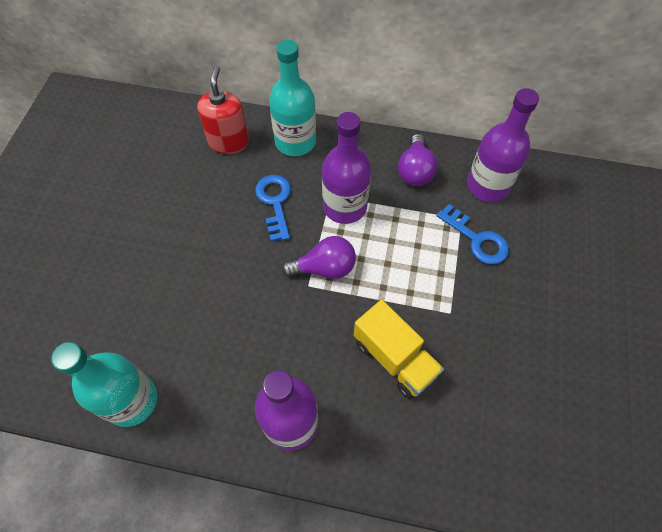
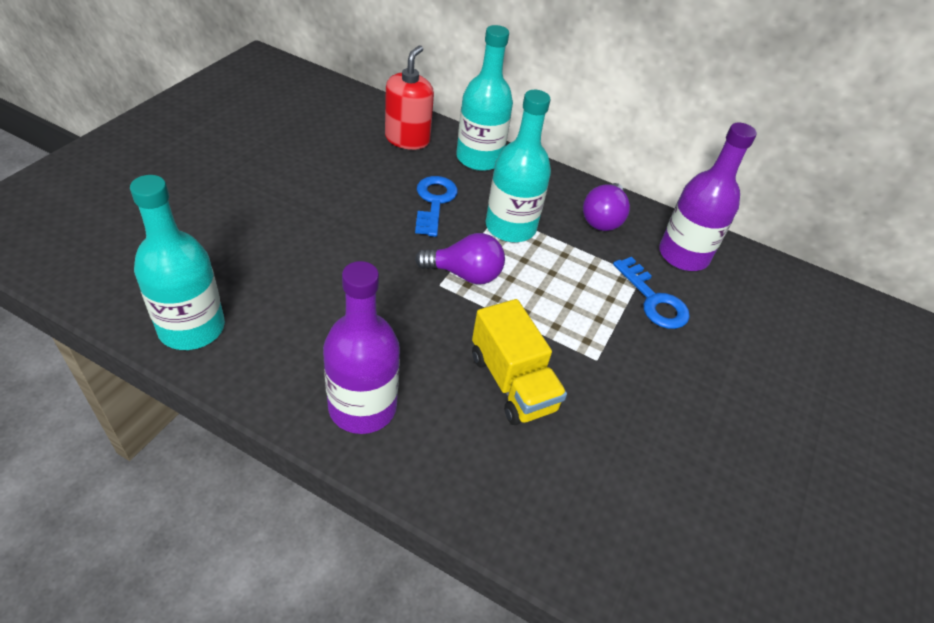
camera: 10 degrees right, 15 degrees down
(344, 206) = (510, 227): purple bottle -> turquoise bottle

